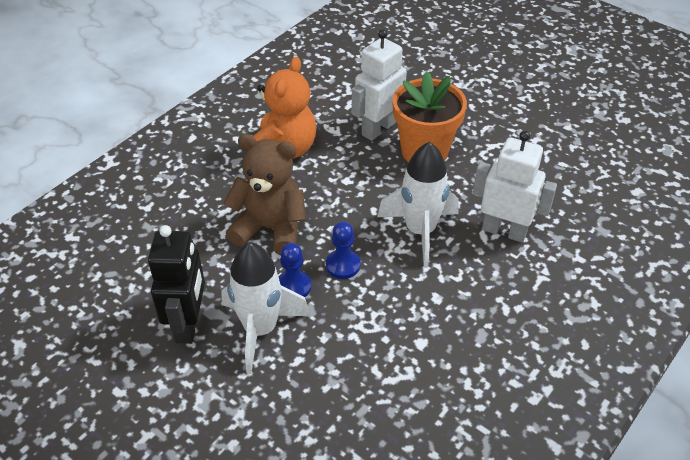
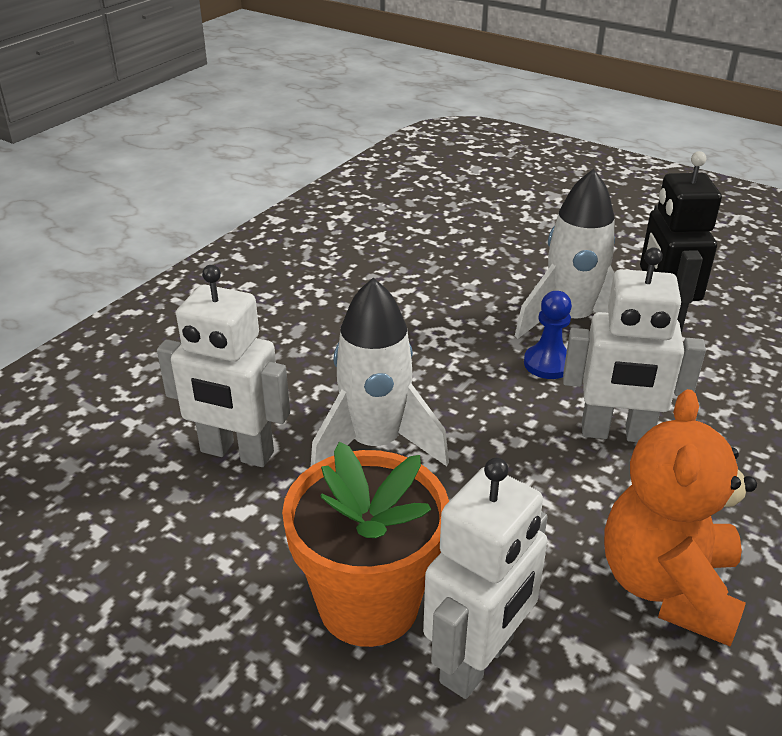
camera: 175 degrees right, 10 degrees down
(270, 229) = (616, 433): brown teddy bear -> white robot
(343, 265) = (487, 391): blue pawn -> none

